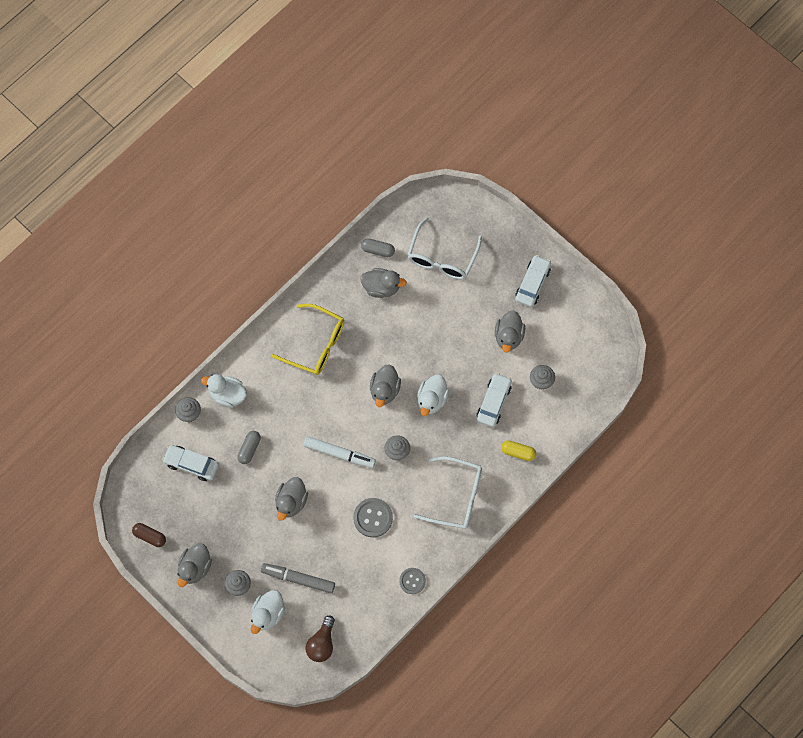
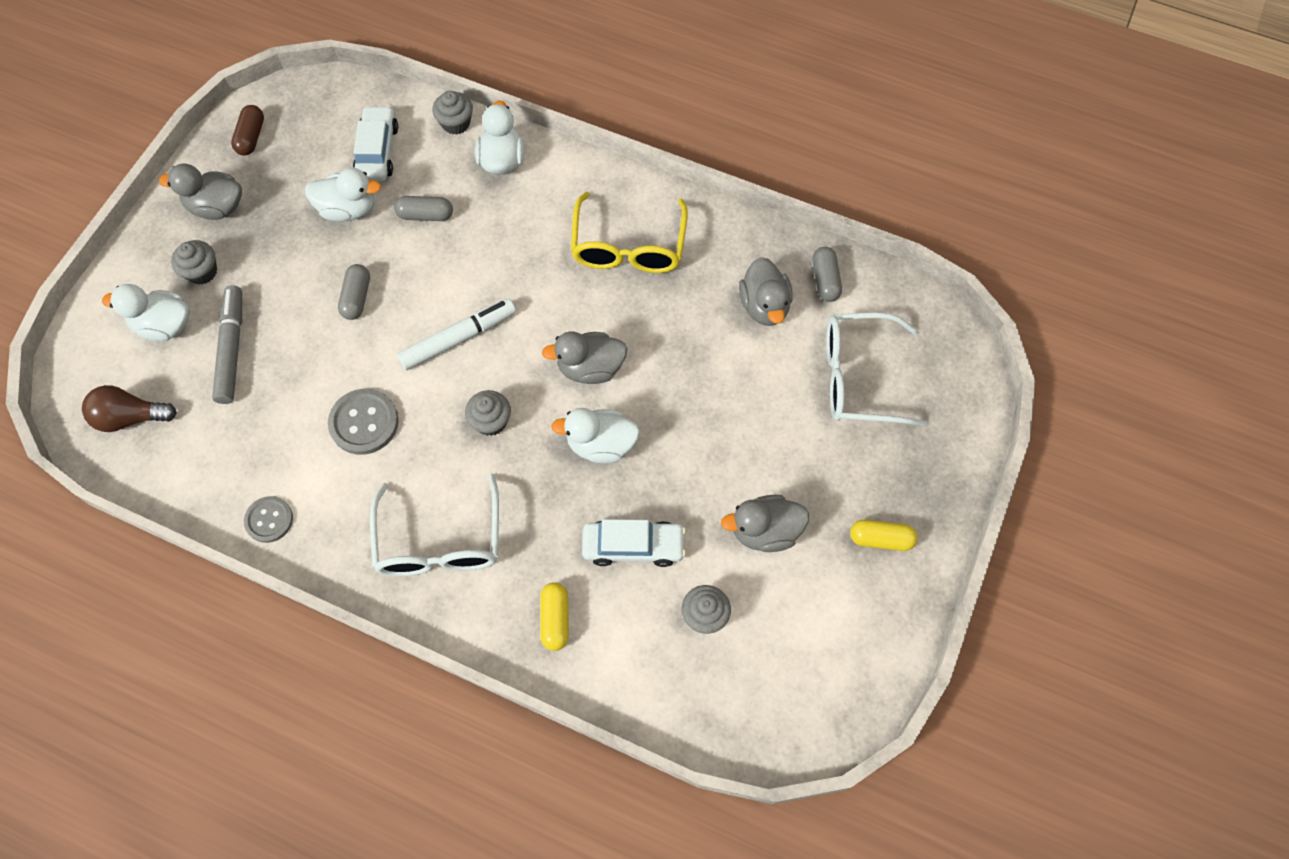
camera: 70 degrees right, 5 degrees down
(227, 492) = (348, 209): none -> white duck
(291, 502) = (357, 298): grey duck -> grey capsule
(339, 454) = (458, 338): white marker -> white marker turned 120 degrees counterclockwise
(532, 284) = (880, 539): white car -> yellow capsule

